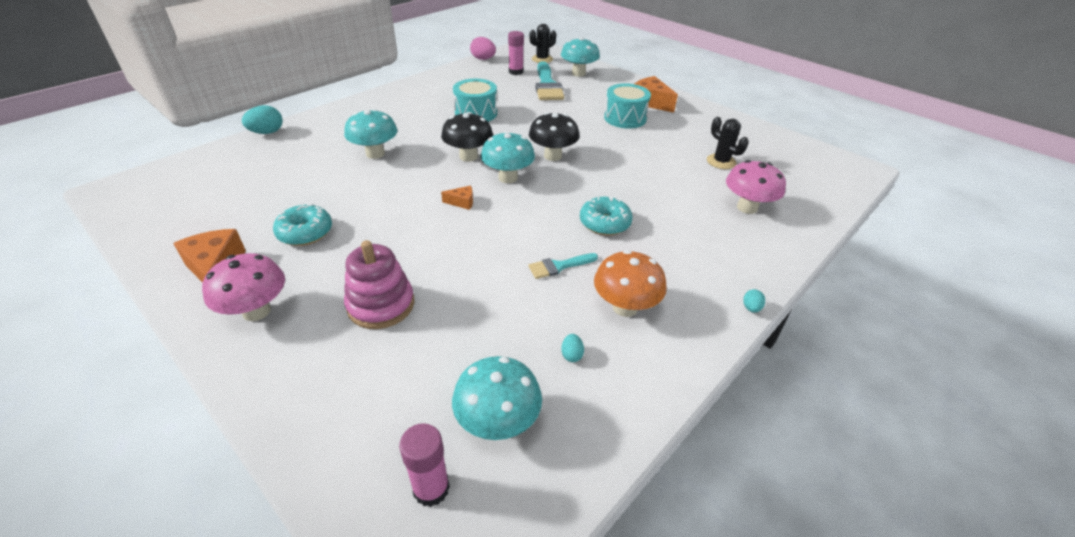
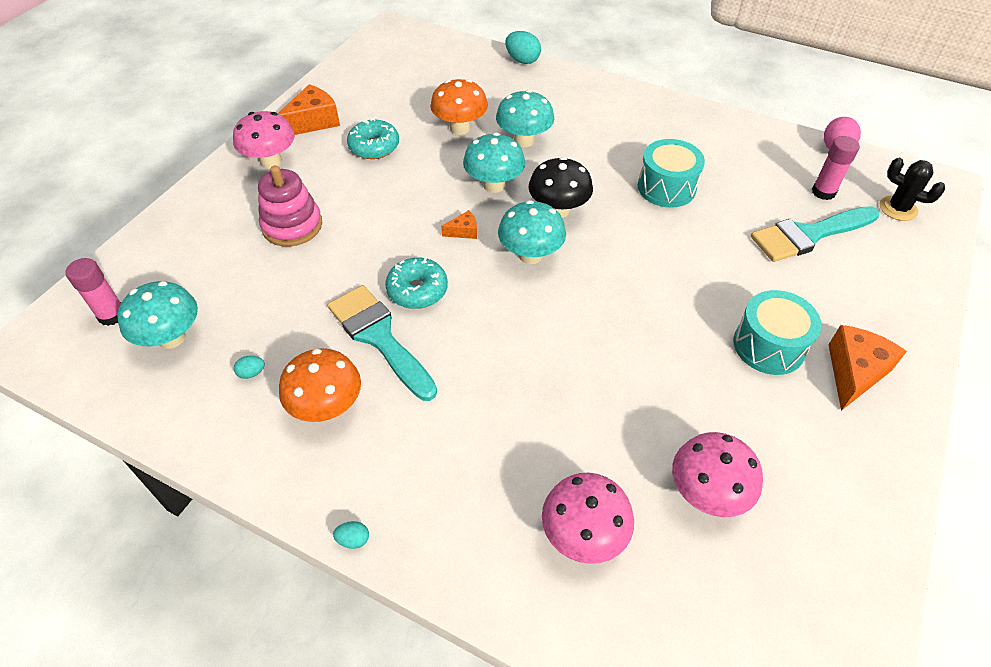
camera: 75 degrees right, 10 degrees up
(327, 180) = (460, 128): none -> orange mushroom
(462, 202) = (463, 231): orange cheese -> orange cheese turned 90 degrees counterclockwise
(552, 156) = (604, 284): black mushroom -> none
(559, 266) = (379, 337): turquoise brush -> turquoise brush, size x1.94
(578, 73) = (884, 261): turquoise mushroom -> turquoise mushroom (494, 185)
(604, 223) = (474, 365): turquoise donut -> turquoise donut (417, 290)
(721, 162) = (707, 493): black cactus -> pink mushroom

